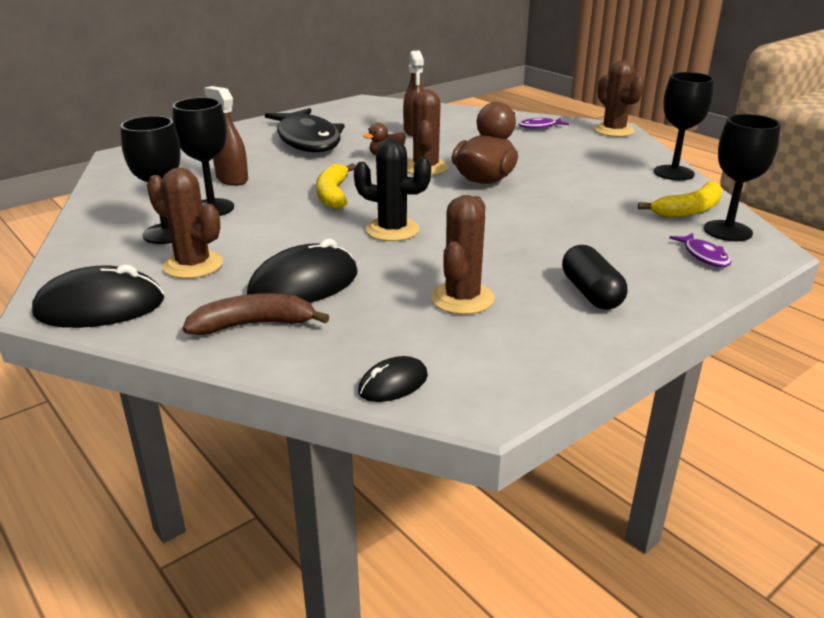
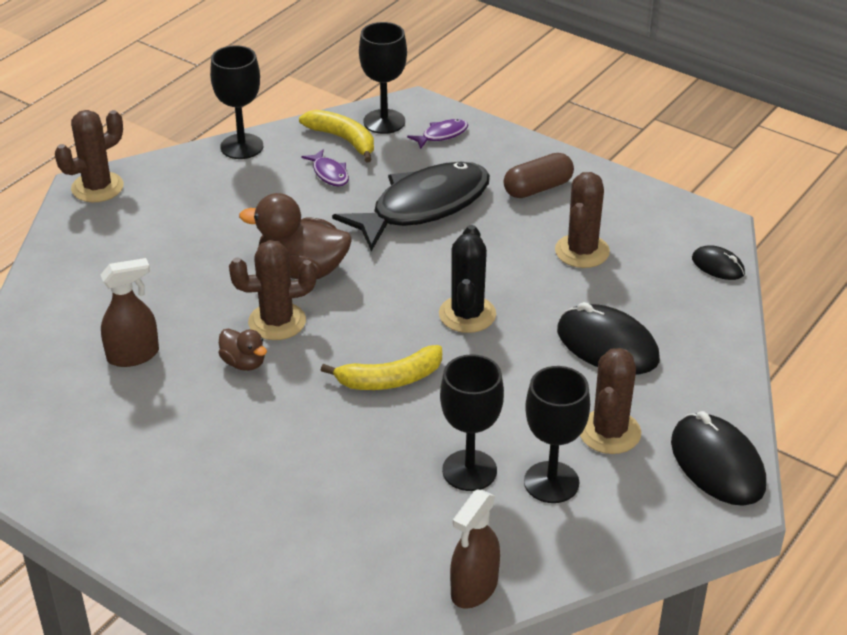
camera: 105 degrees left, 10 degrees up
(232, 179) = (372, 485): brown spray bottle -> brown spray bottle (474, 588)
(254, 325) = (687, 356): brown banana -> none
(308, 140) = (194, 456): black fish -> black fish (423, 207)
(462, 298) = (582, 251): brown cactus -> brown cactus turned 75 degrees counterclockwise
(540, 127) = (91, 246): purple fish -> purple fish (329, 173)
(591, 293) = (538, 188): black capsule -> brown capsule

